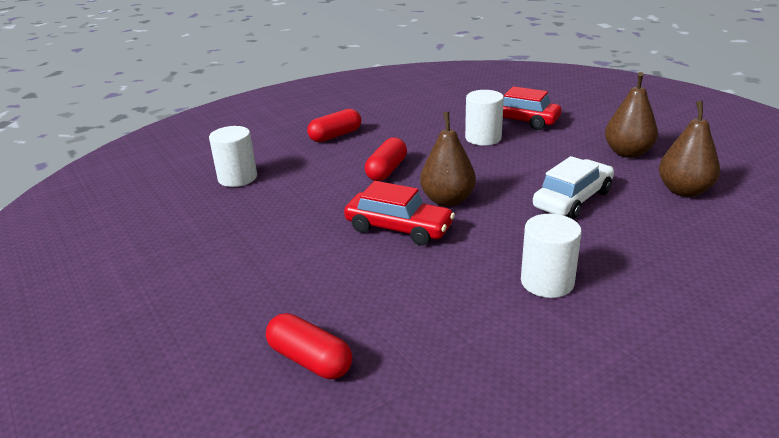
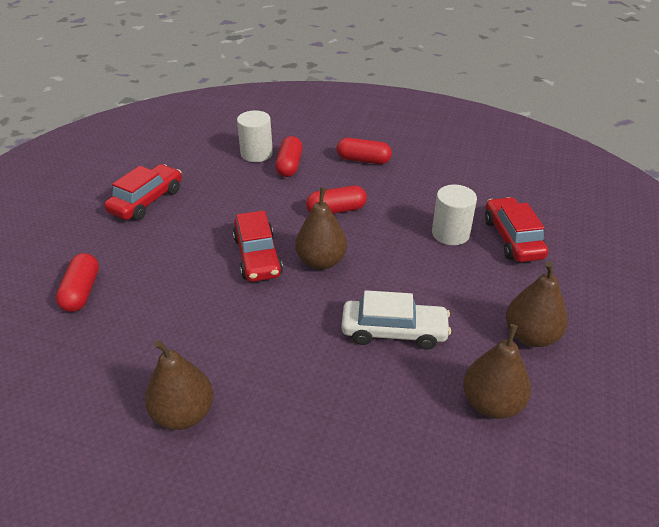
camera: 50 degrees right, 10 degrees up
(208, 264) = (147, 201): none -> red car
(285, 169) = (289, 165): none -> red capsule
(547, 282) = (248, 365): white cylinder -> none
(582, 341) = (183, 414): none -> brown pear

